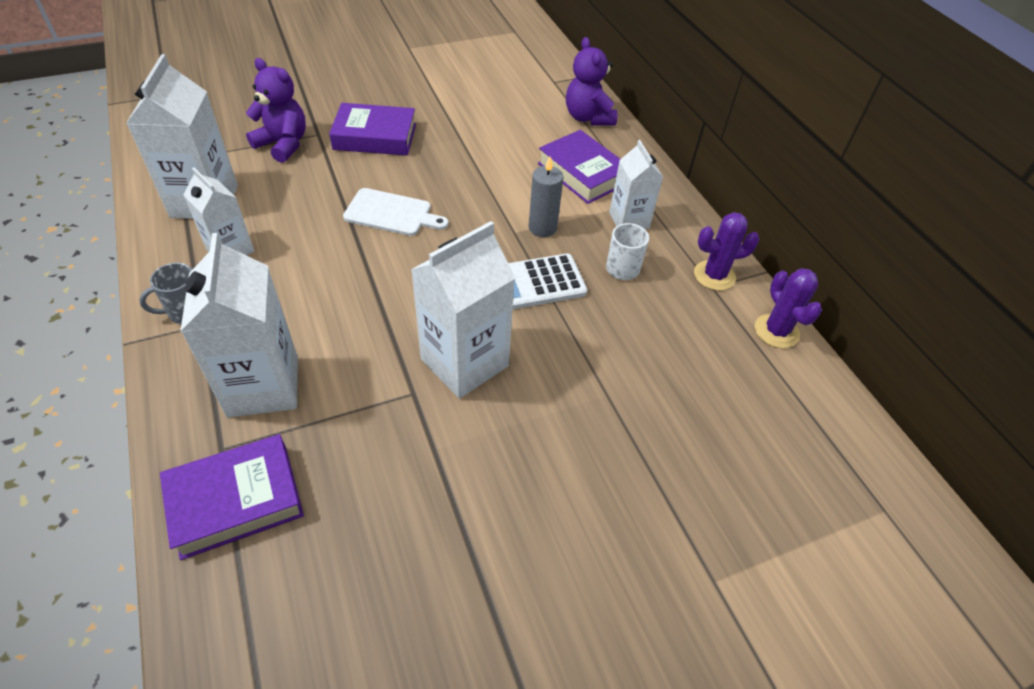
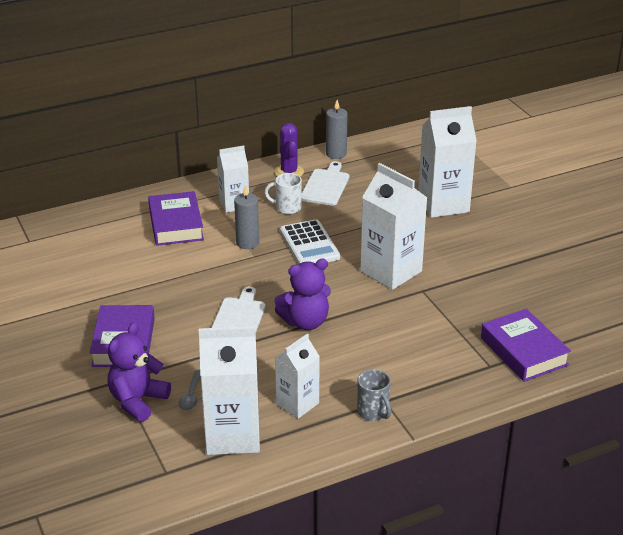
camera: 90 degrees left, 15 degrees down
(263, 386) = (434, 357): white carton -> white carton (443, 204)
(276, 177) = (191, 396): none -> grey spoon
(582, 173) = (176, 224): purple book -> purple book turned 60 degrees counterclockwise
(588, 117) = (92, 221): purple teddy bear -> purple teddy bear (305, 322)
(683, 311) = (325, 186): none -> white cutting board
(776, 331) = (336, 154): purple cactus -> grey candle

